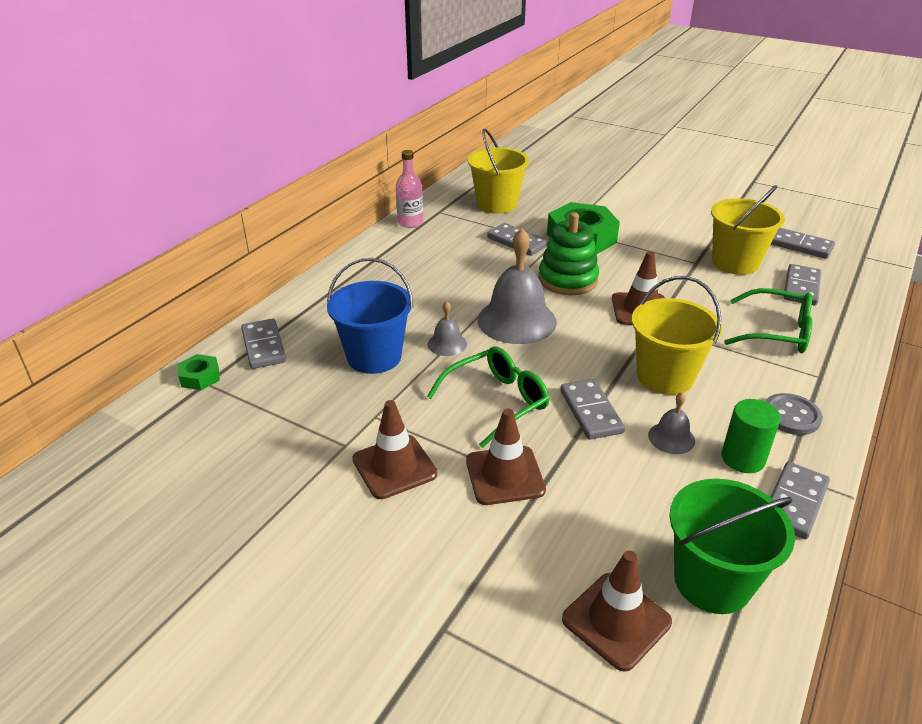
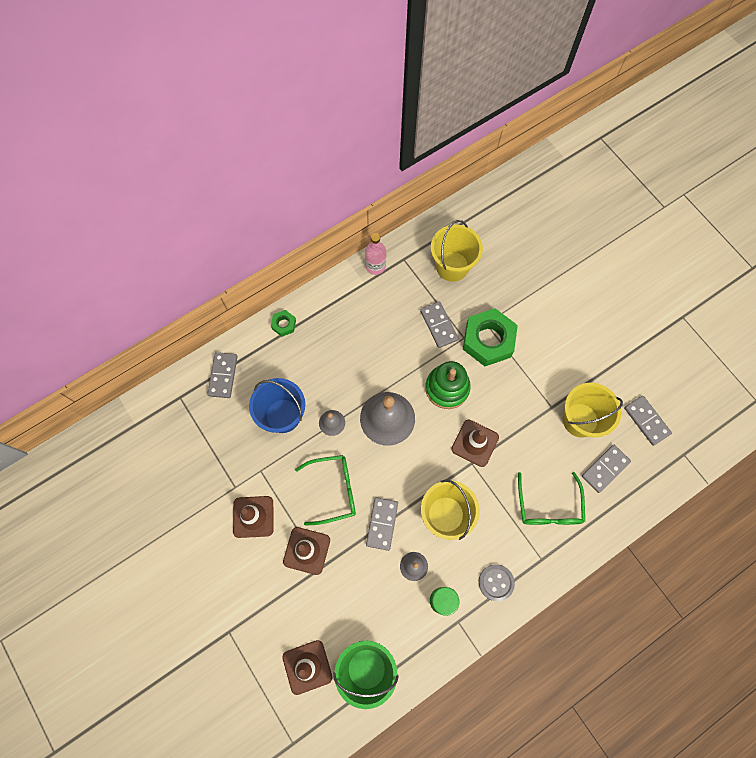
camera: 25 degrees right, 35 degrees up
(200, 377) = (178, 390): green nut -> green nut (284, 324)
(776, 332) = (548, 506): green glasses -> green glasses turned 45 degrees clockwise
(794, 502) = (446, 643): grey domino -> none

